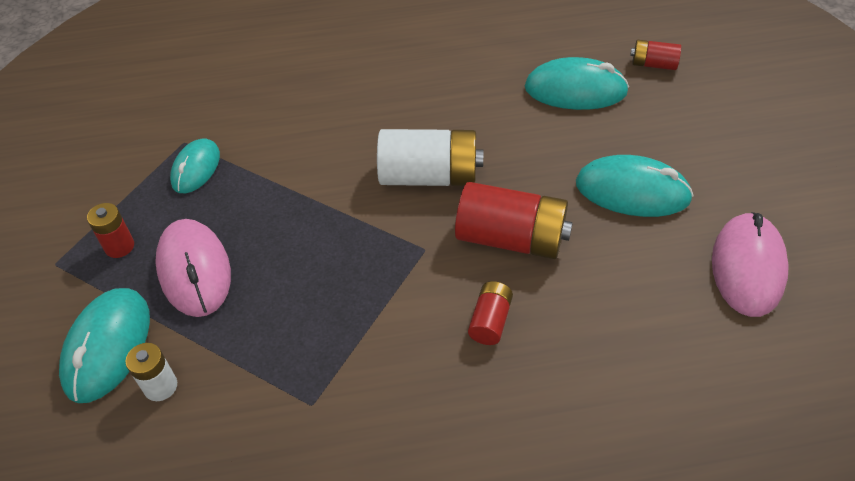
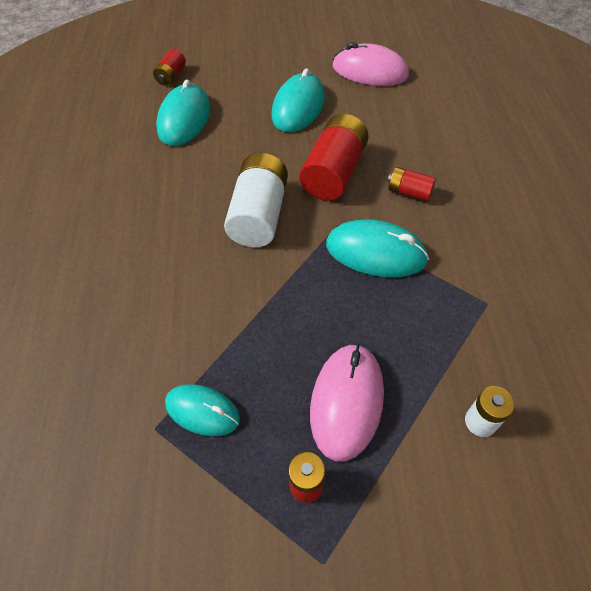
camera: 85 degrees left, 5 degrees up
(107, 347) = (438, 479): turquoise mouse -> turquoise mouse (375, 252)
(194, 270) = (346, 402): pink mouse -> pink mouse turned 60 degrees counterclockwise

